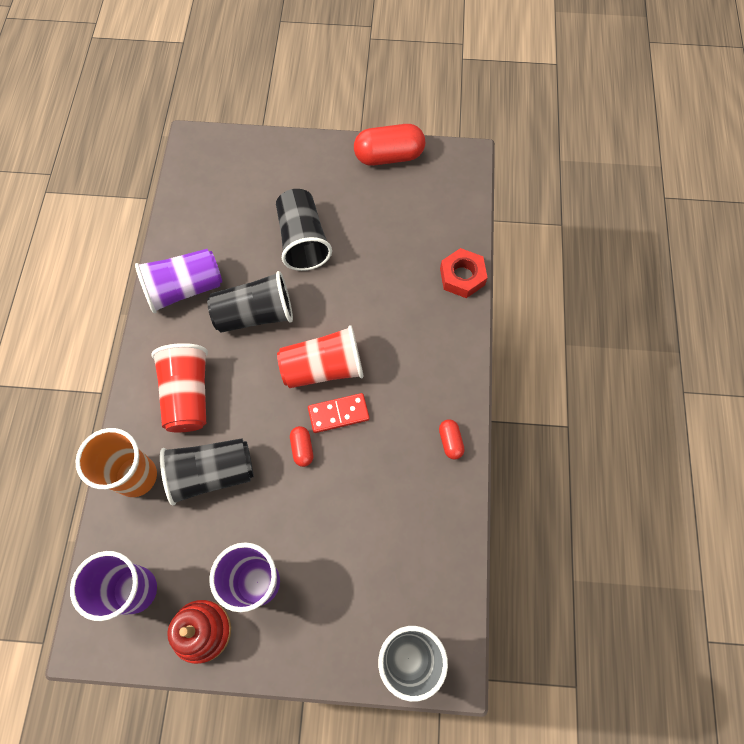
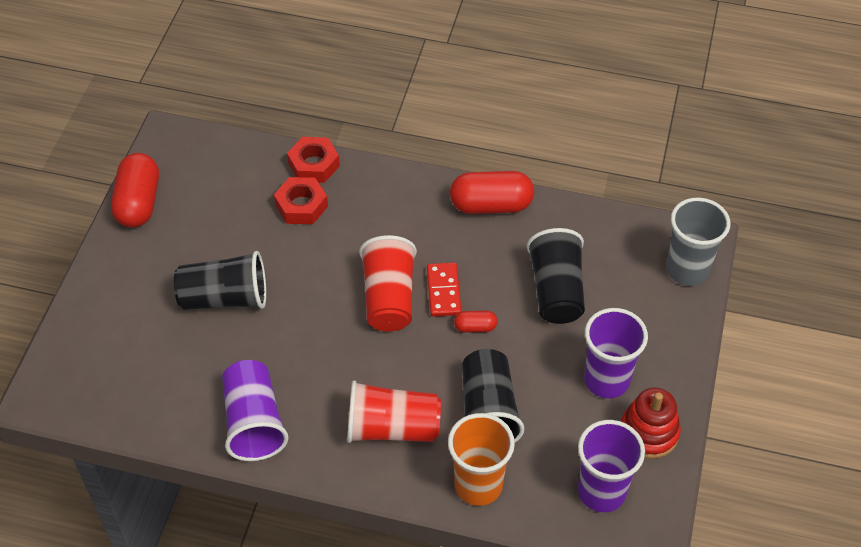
camera: 80 degrees left, 15 degrees down
(255, 314) = (308, 353): black cup -> black cup (556, 290)
(412, 276) = (301, 206): none -> red nut
(450, 441) = (491, 205): red capsule -> red capsule, size x2.07

